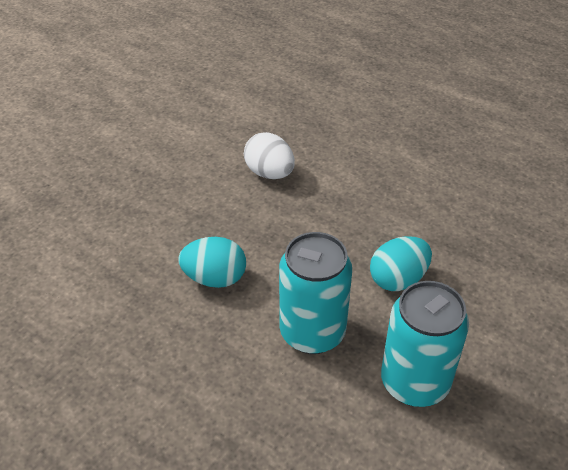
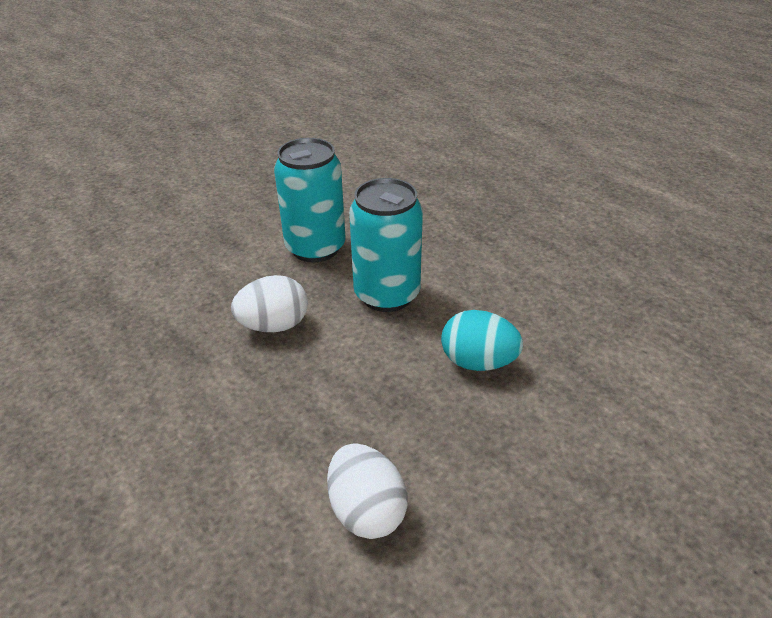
camera: 165 degrees left, 5 degrees down
(398, 279) = (274, 325): turquoise egg -> white egg

